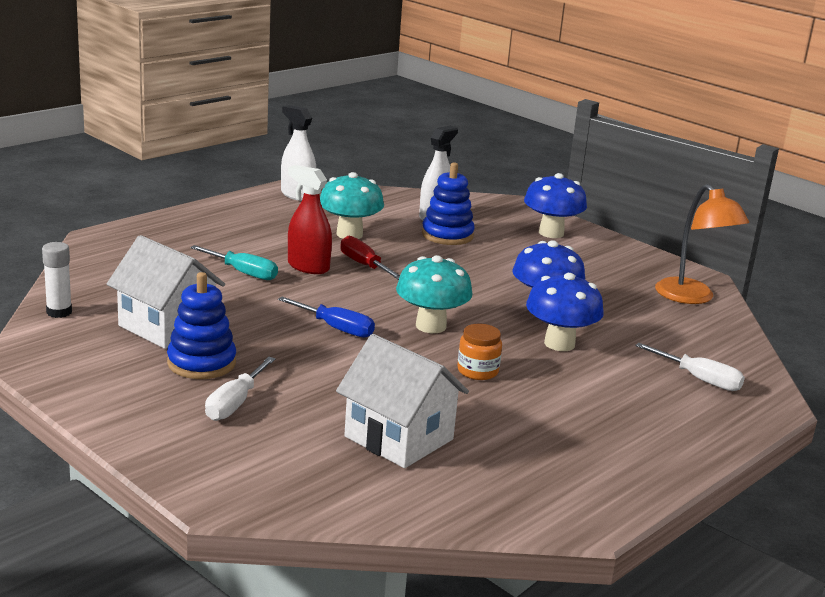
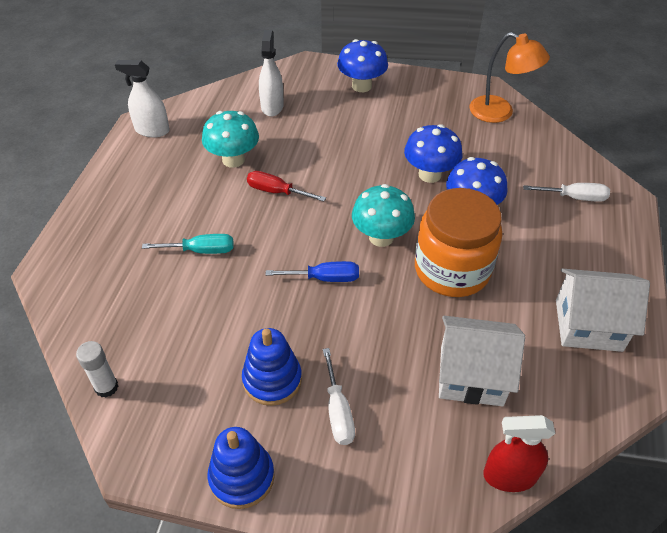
camera: 30 degrees left, 25 degrees up
(167, 327) = (207, 352): white house -> white house (588, 325)
(308, 267) = (240, 216): red spray bottle -> red spray bottle (509, 476)
(447, 235) = (299, 124): blue stacking toy -> blue stacking toy (242, 477)
(477, 371) = (452, 269): orange jar -> orange jar, size x2.33

